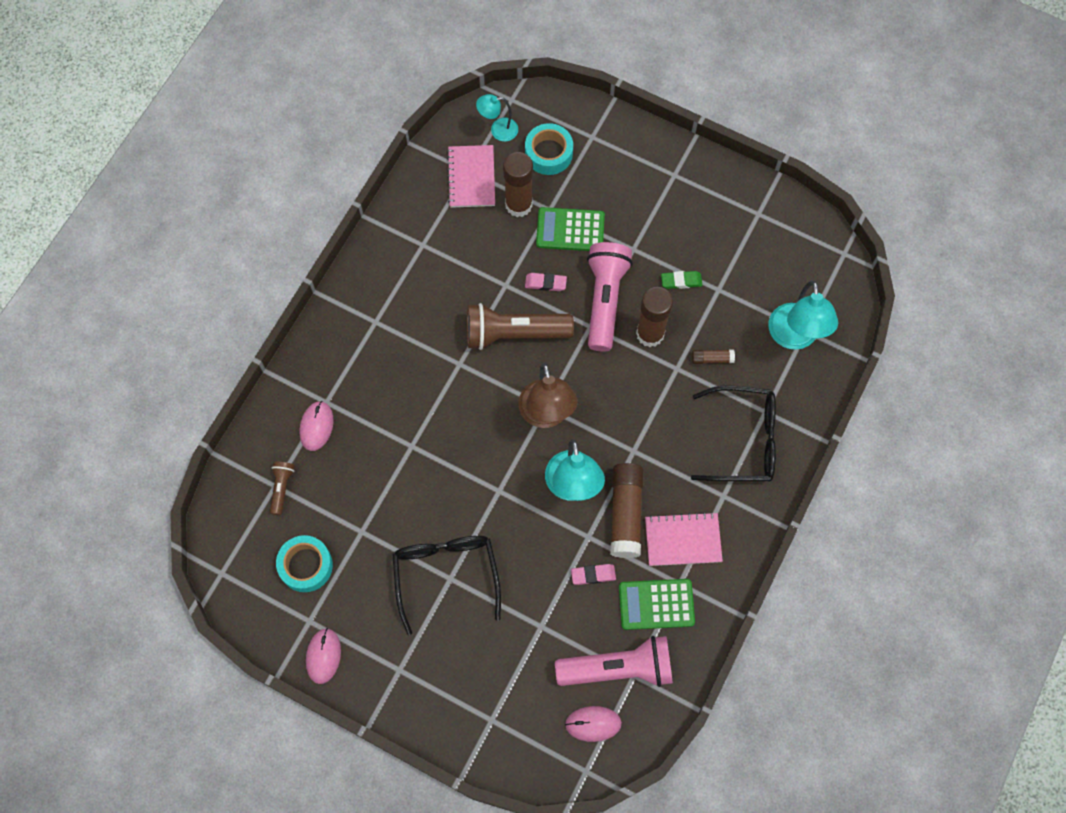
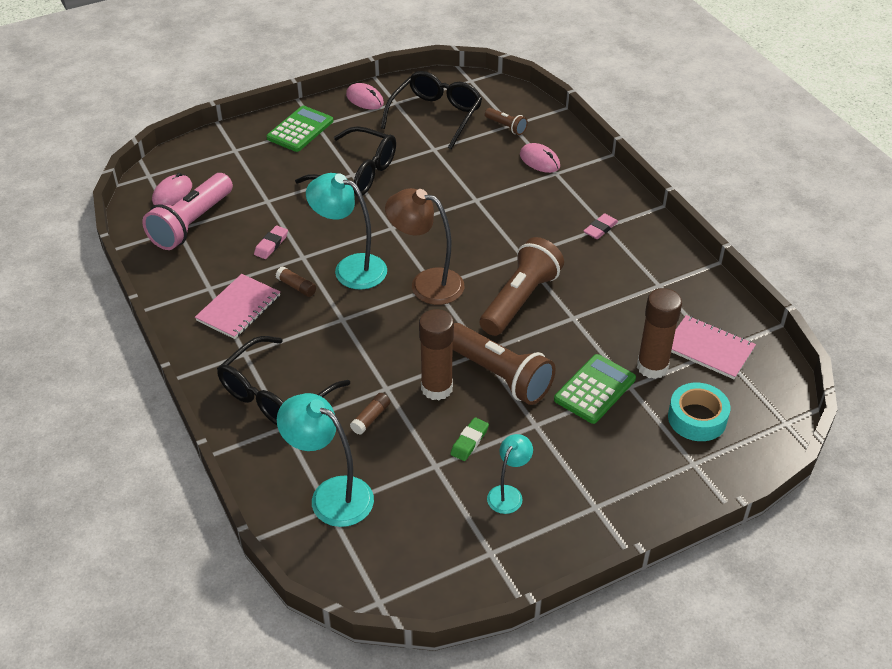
camera: 125 degrees right, 25 degrees down
(306, 565) = (436, 115): turquoise tape -> black glasses
(498, 130) = (753, 394): turquoise lamp -> turquoise lamp (508, 494)
(545, 283) = (552, 344): pink eraser -> pink eraser (600, 229)
(604, 300) = (499, 375): pink flashlight -> brown flashlight
(625, 513) = (296, 286): brown glue stick -> brown glue stick, size x0.48
(656, 604) = (210, 267): green calculator -> green calculator (300, 130)

